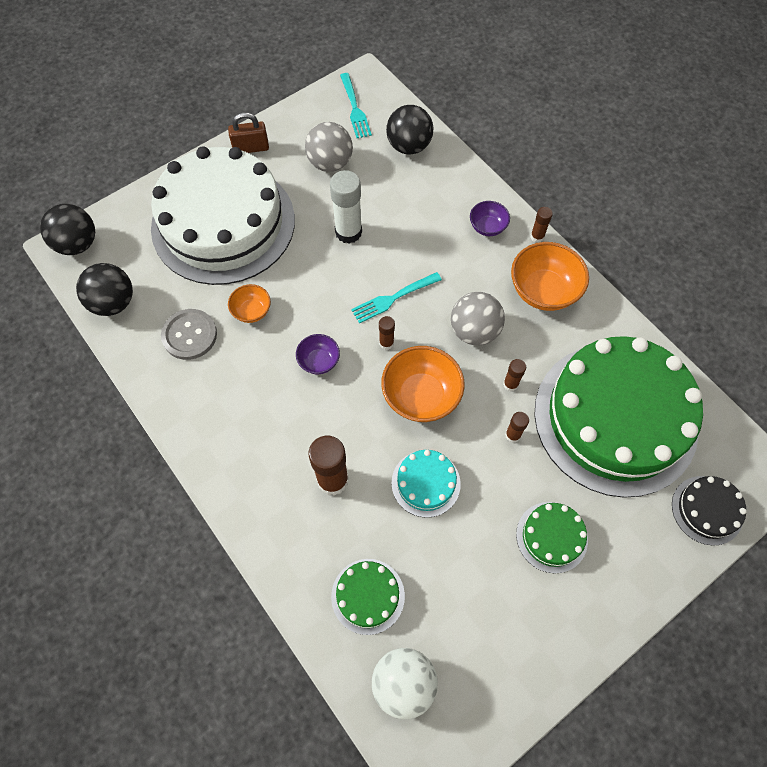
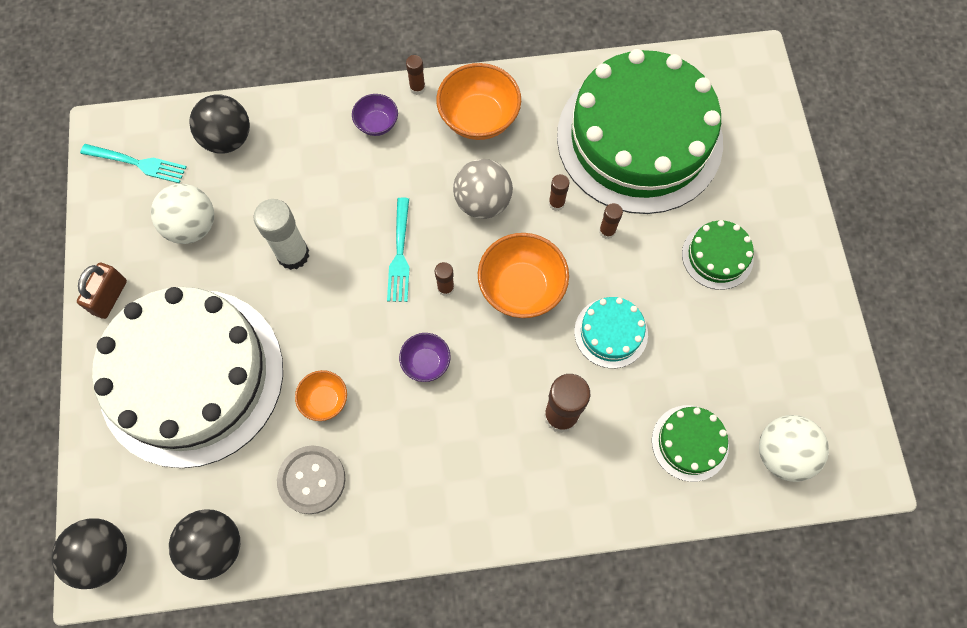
camera: 60 degrees left, 5 degrees up
(330, 163) = (192, 226): grey ball -> white ball
(707, 510) = (758, 123): black cake -> none

